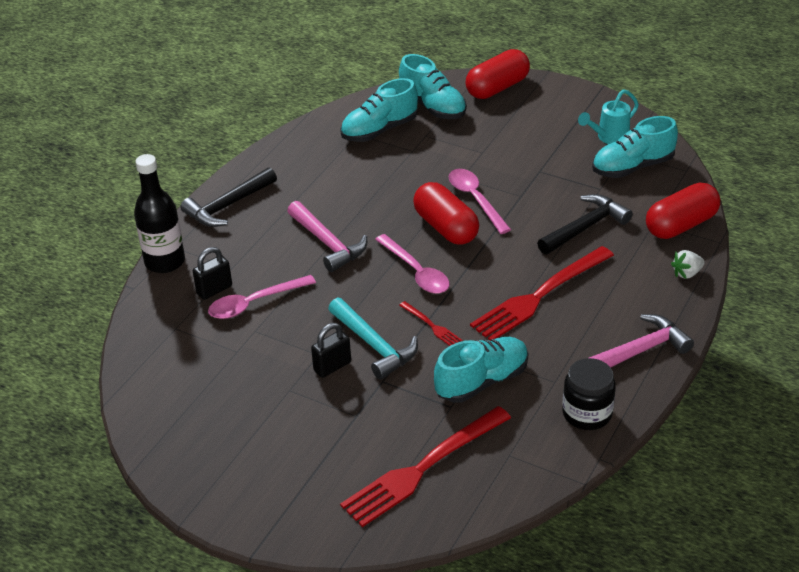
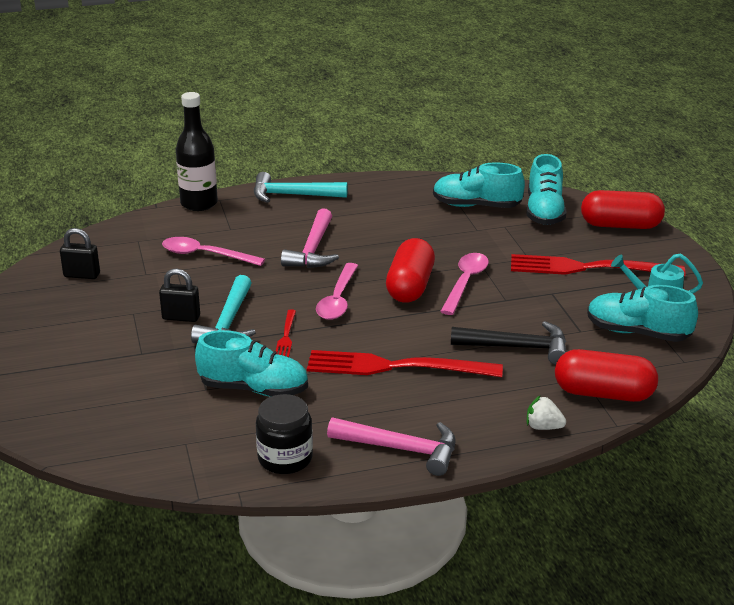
camera: 45 degrees right, 10 degrees down
(214, 290) = (197, 234): black padlock -> black padlock (82, 275)
(228, 205) = (292, 195): black hammer -> turquoise hammer
(422, 468) = (120, 410): red fork -> red fork (588, 268)

